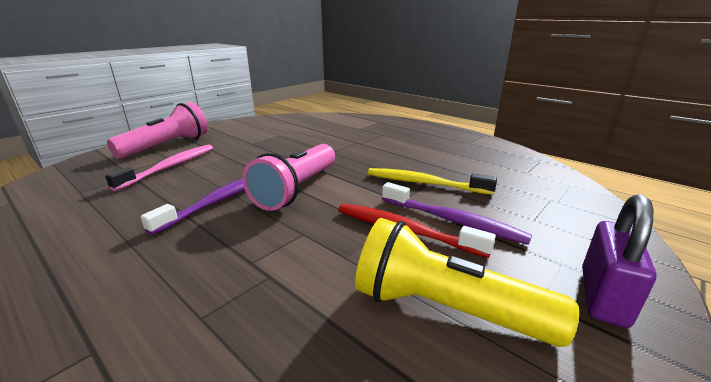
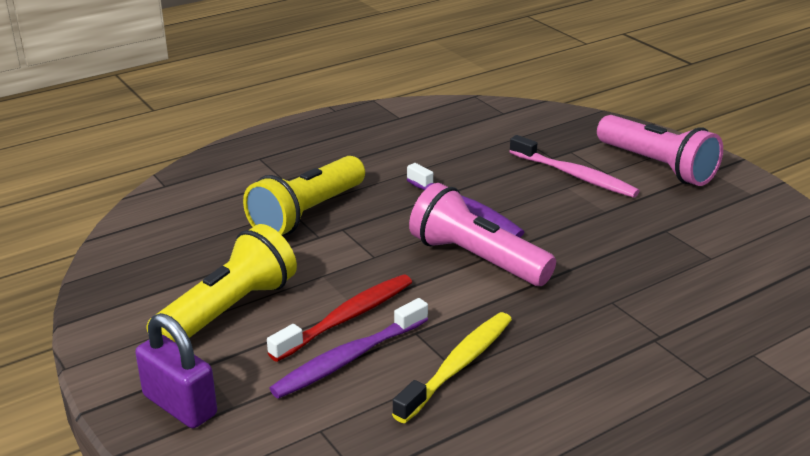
camera: 105 degrees right, 5 degrees up
(214, 297) = (307, 214): none -> yellow flashlight

